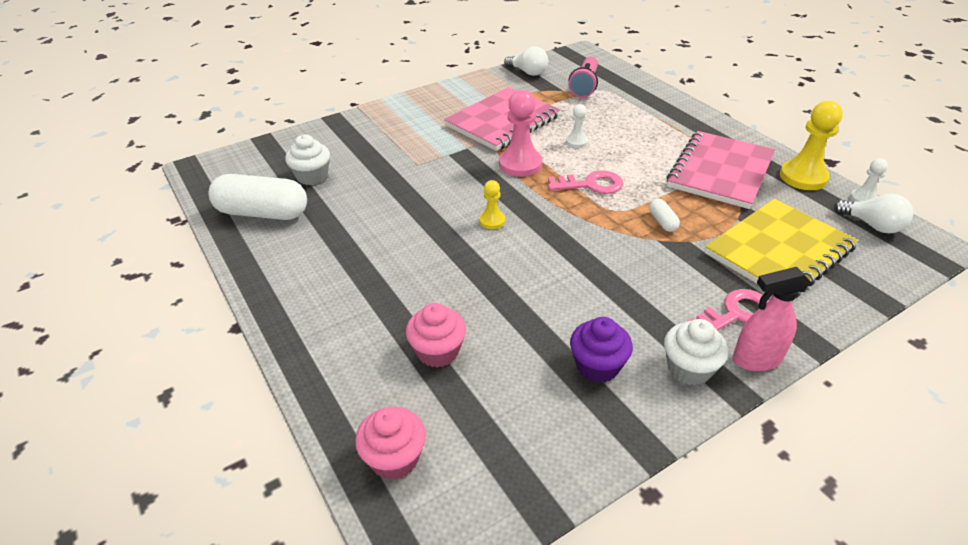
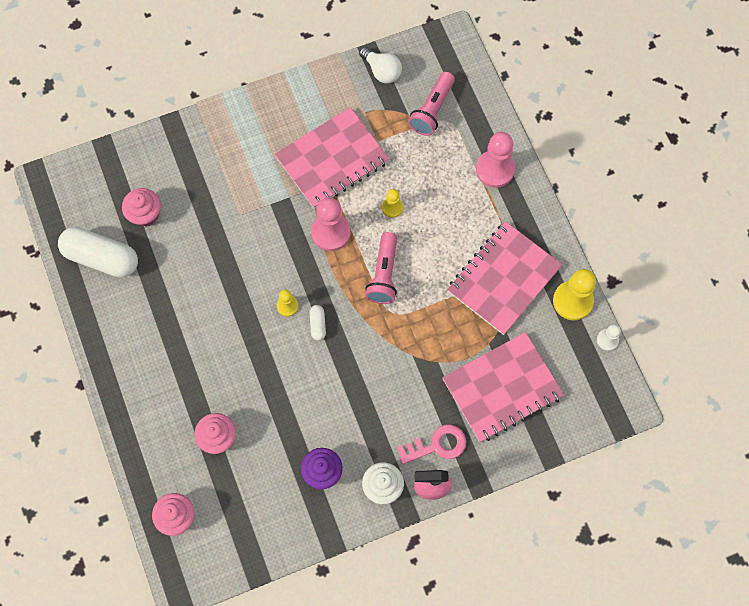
camera: 10 degrees right, 30 degrees up
(312, 176) = (145, 214): white cupcake -> pink cupcake
(576, 142) = (392, 207): white pawn -> yellow pawn
(591, 184) = (384, 274): pink key -> pink flashlight
(662, 222) = (425, 335): white capsule -> white capsule (318, 324)
(663, 109) = (495, 169): none -> pink pawn
(779, 251) = (502, 388): yellow notebook -> pink notebook
(872, 225) = (594, 374): white light bulb -> none

